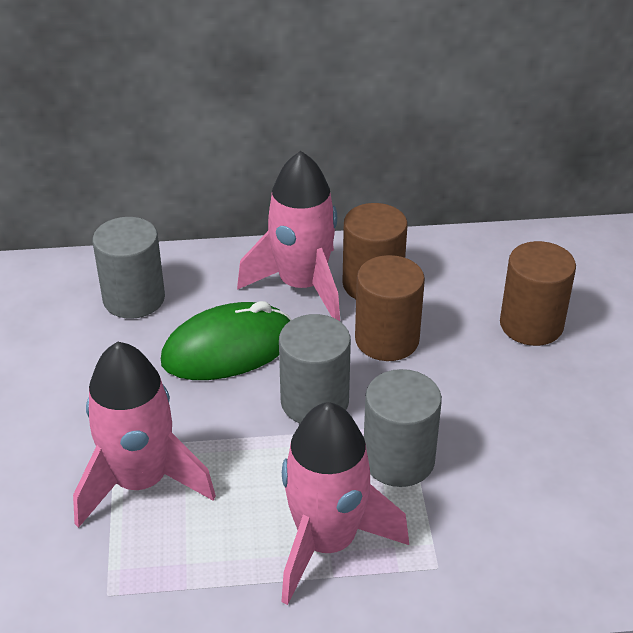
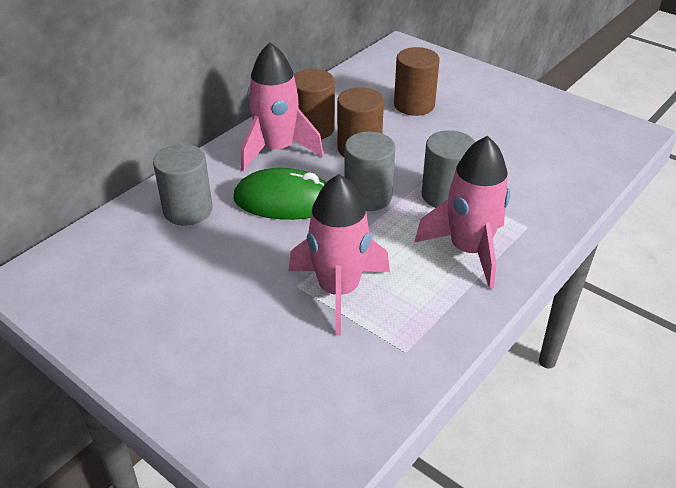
camera: 45 degrees left, 0 degrees up
(228, 349) = (284, 201): green mouse -> green mouse turned 75 degrees clockwise

